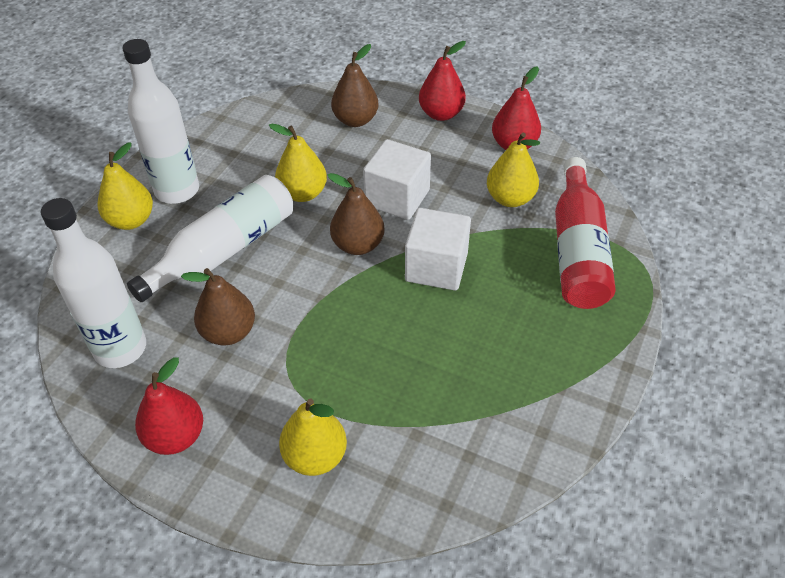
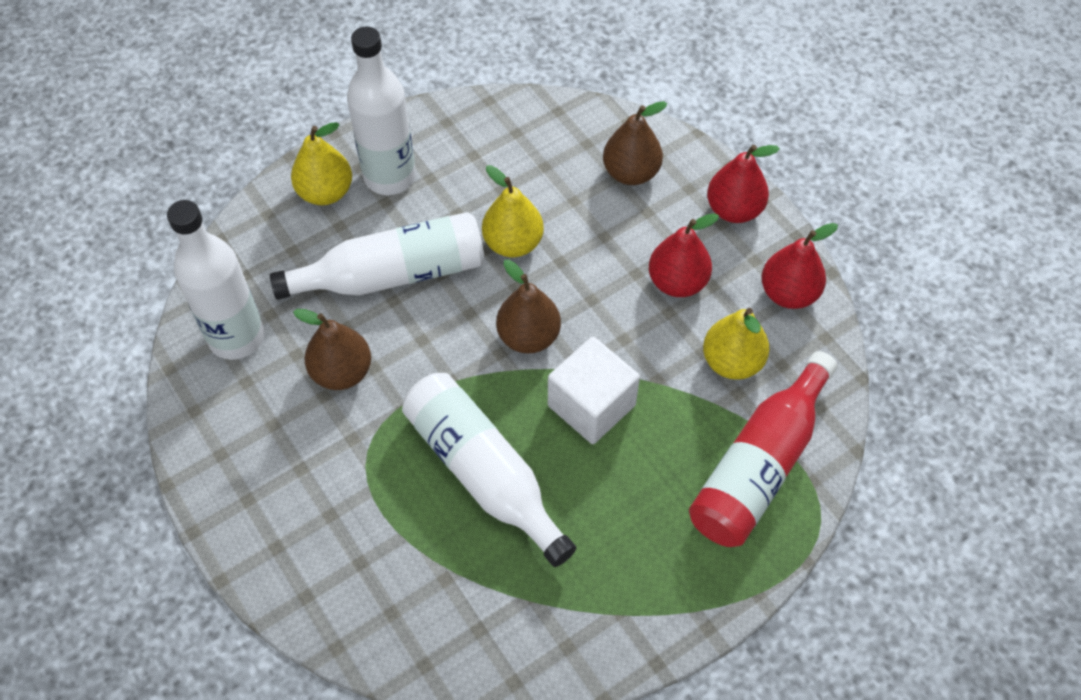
camera: 30 degrees right, 10 degrees up
(175, 436) = (232, 457): red pear -> red pear (677, 282)
(315, 456) = (340, 547): yellow pear -> none
(391, 347) = (484, 472): none -> white bottle
(397, 198) = (608, 298): white cube -> none

